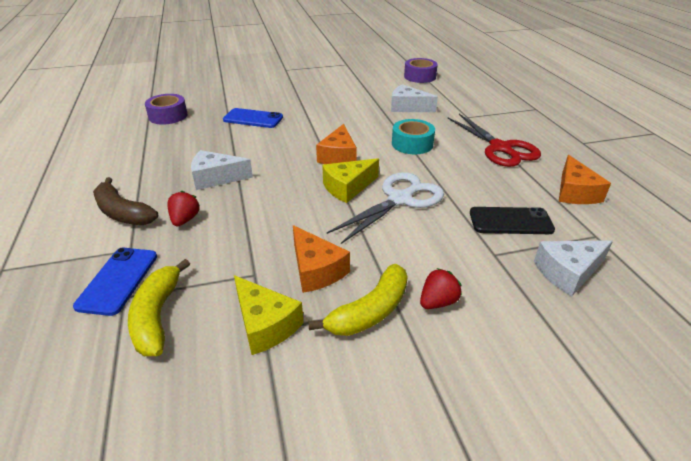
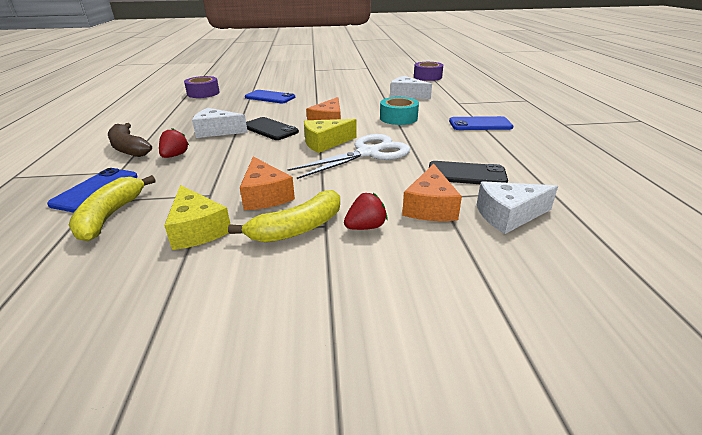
camera: 10 degrees right, 5 degrees down
(276, 170) = (270, 129): none -> black phone
(500, 148) = (480, 124): red scissors -> blue phone
(575, 192) = (541, 157): orange cheese -> orange cheese (430, 207)

